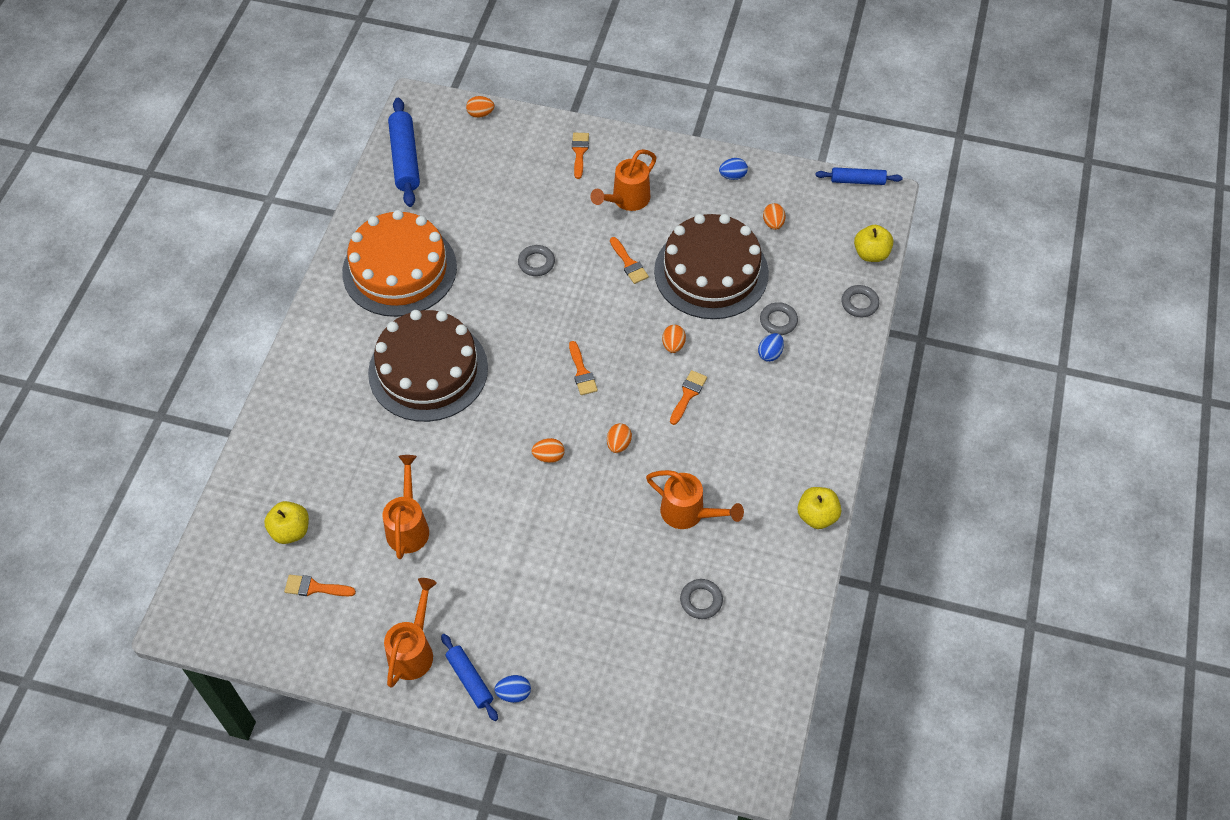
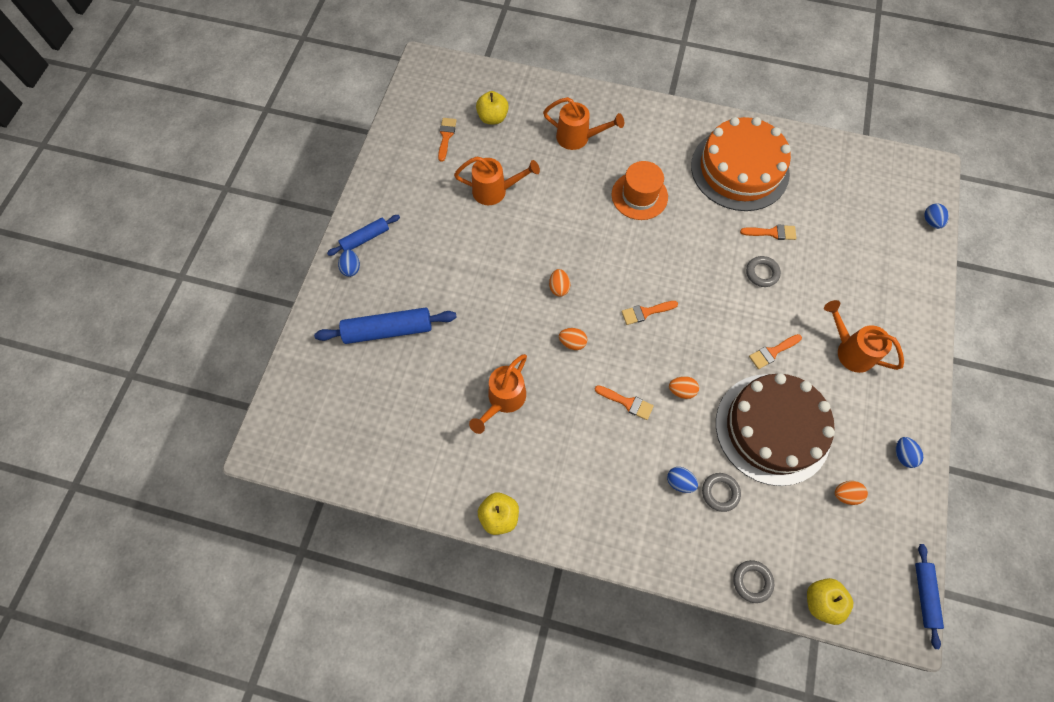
camera: 90 degrees right, 10 degrees up
(405, 159) = (862, 165): blue rolling pin -> blue rolling pin (388, 330)
(413, 650) = (392, 201): orange watering can -> orange watering can (578, 138)
(428, 370) = (639, 196): brown cake -> orange hat
(480, 114) = (930, 221): orange egg -> blue egg
(579, 152) = (902, 307): orange brush -> orange brush (772, 233)
(701, 600) = (419, 408): grey ring -> none

